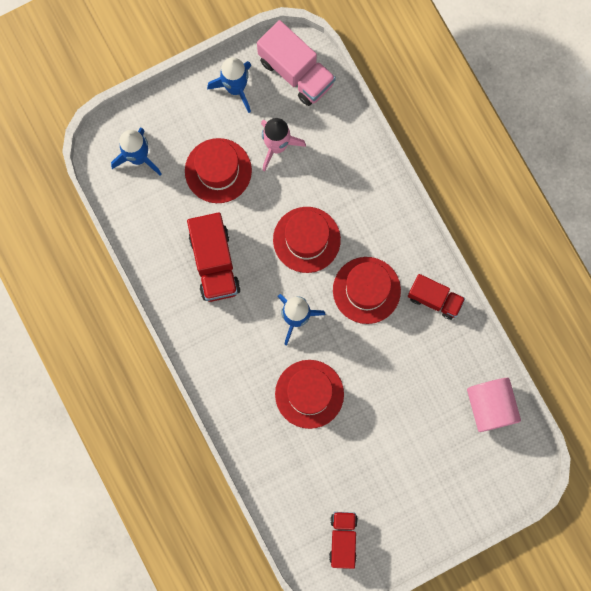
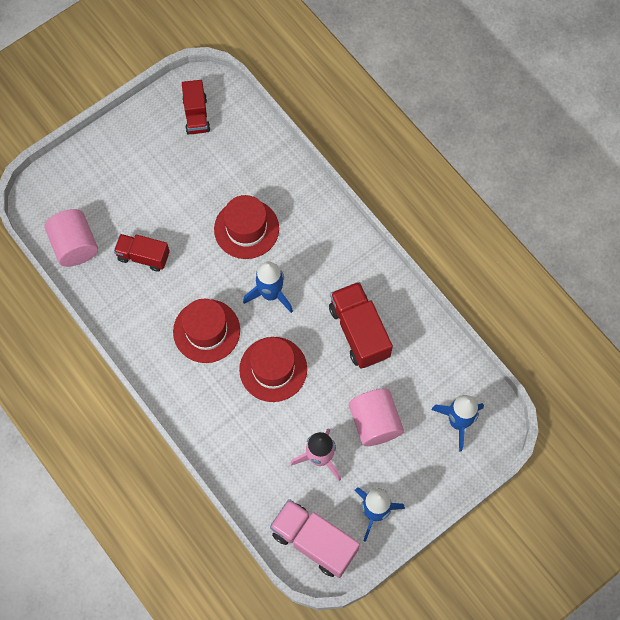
camera: 170 degrees right, 10 degrees down
(218, 170) = (374, 422): red hat -> pink cylinder
(434, 299) = (139, 333): red truck -> red truck (143, 256)

